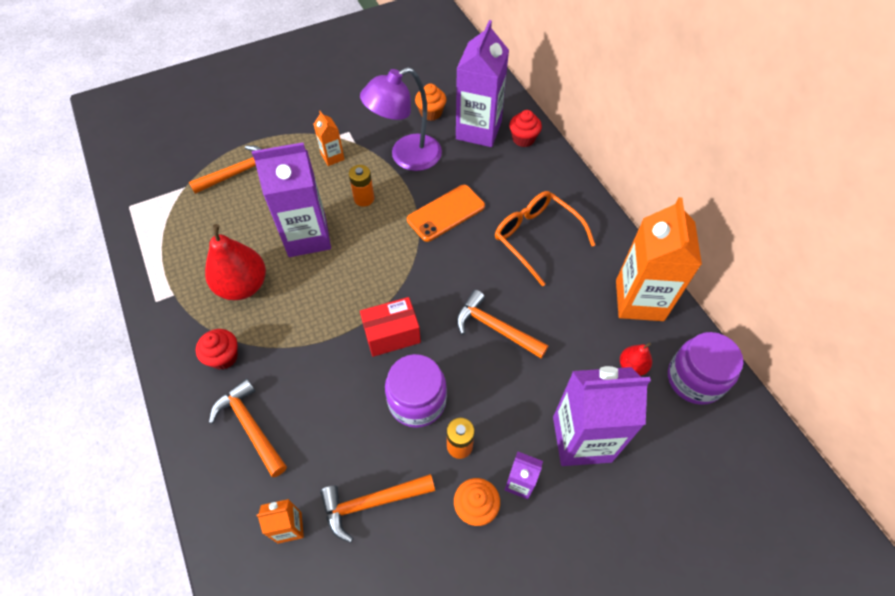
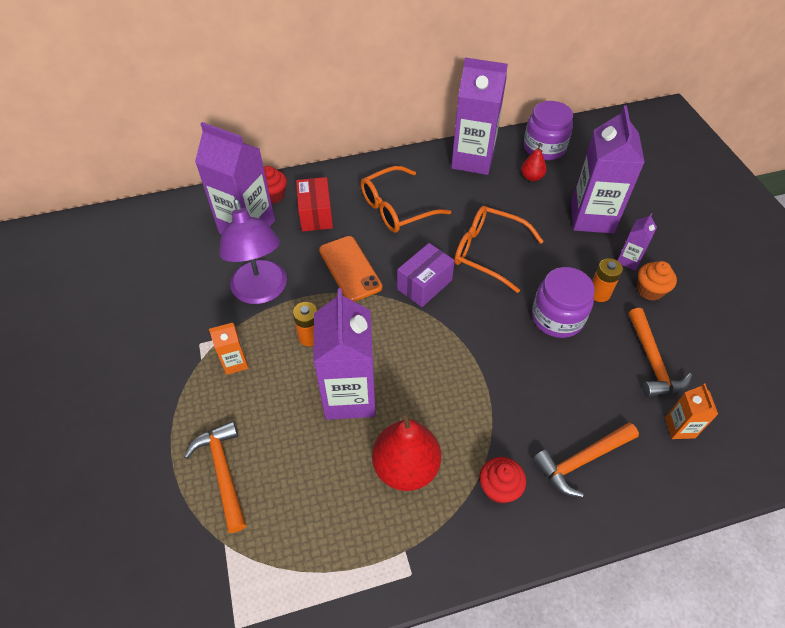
camera: 80 degrees left, 5 degrees down
(392, 334) = (487, 329): red box -> red box (316, 214)
(431, 113) = (203, 262): orange cupcake -> none
(438, 275) = (424, 284): none -> purple box
(495, 328) = (488, 252): orange hammer -> orange glasses
(639, 300) = (472, 160): orange carton -> purple carton

